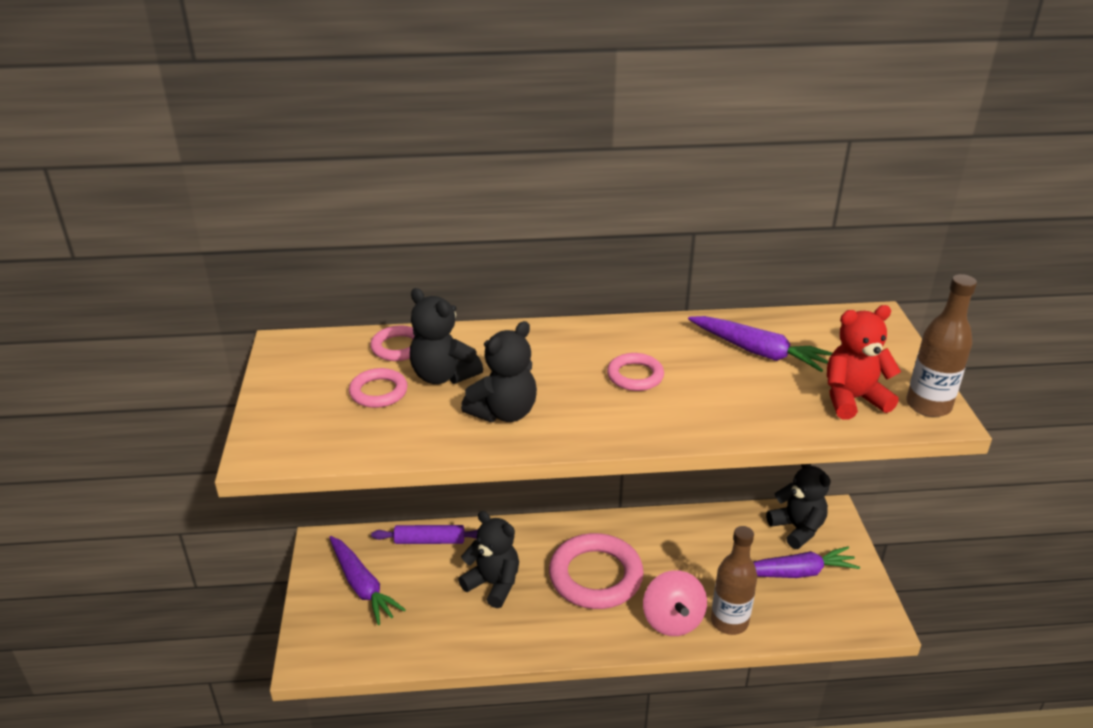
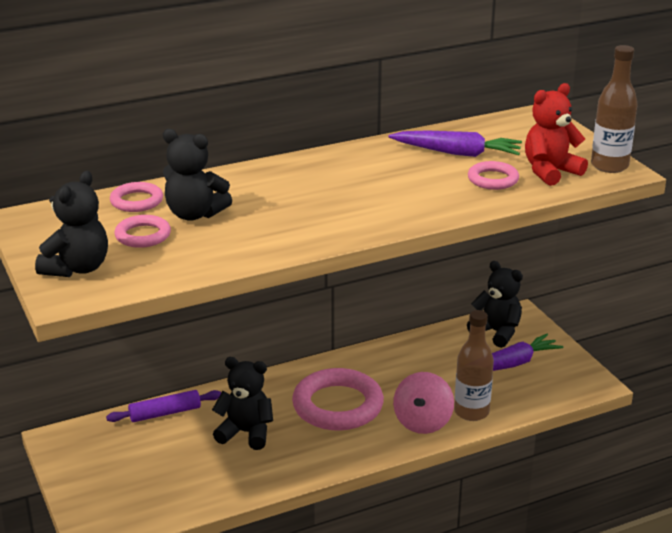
camera: 20 degrees left, 5 degrees down
(362, 586) = (118, 463): purple carrot -> none
(504, 412) = (268, 230): black teddy bear -> black teddy bear (77, 268)
(635, 376) = (365, 186): pink ring -> pink ring (493, 179)
(672, 620) = (422, 422): pink spinning top -> pink spinning top turned 45 degrees clockwise

